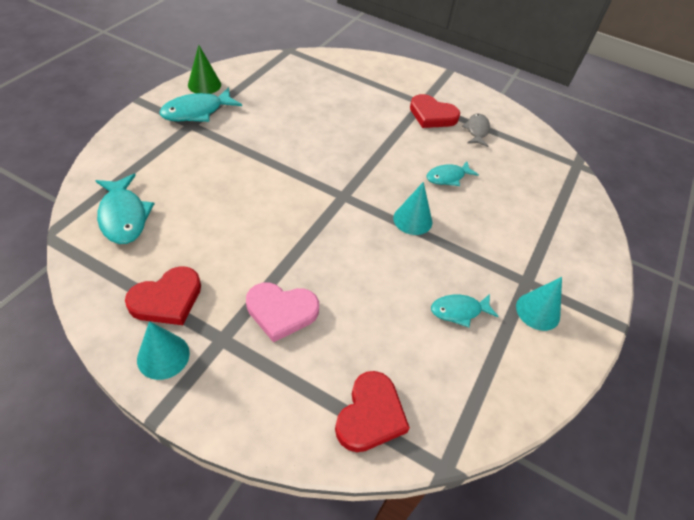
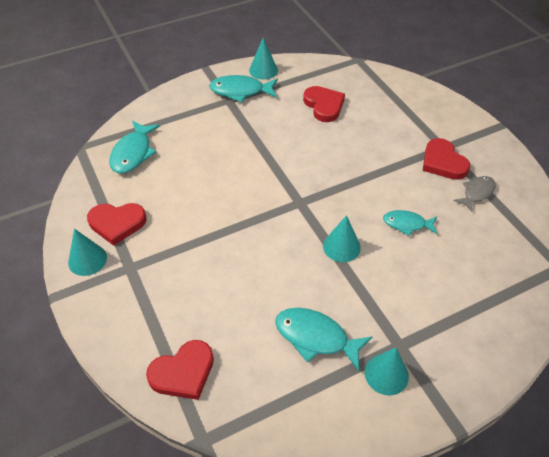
camera: 40 degrees right, 0 degrees up
(204, 84) = (263, 70): green cone -> turquoise cone
(281, 312) = (182, 268): pink heart -> none
(292, 100) = (324, 105): none -> red heart
(459, 311) = (316, 337): turquoise fish -> turquoise fish, size x1.54

